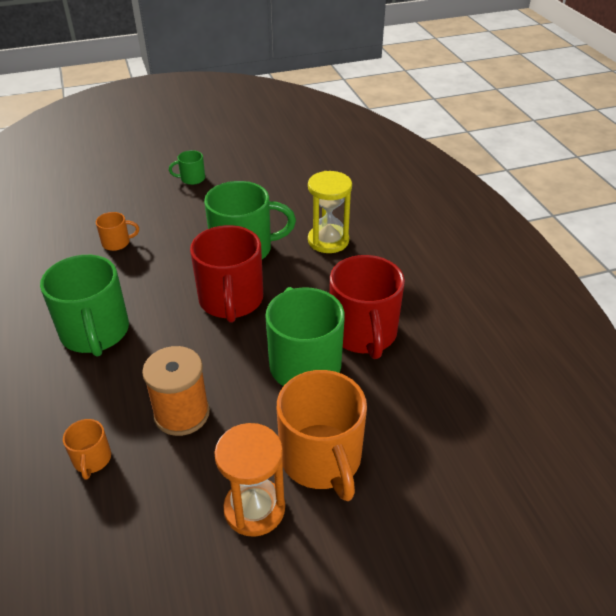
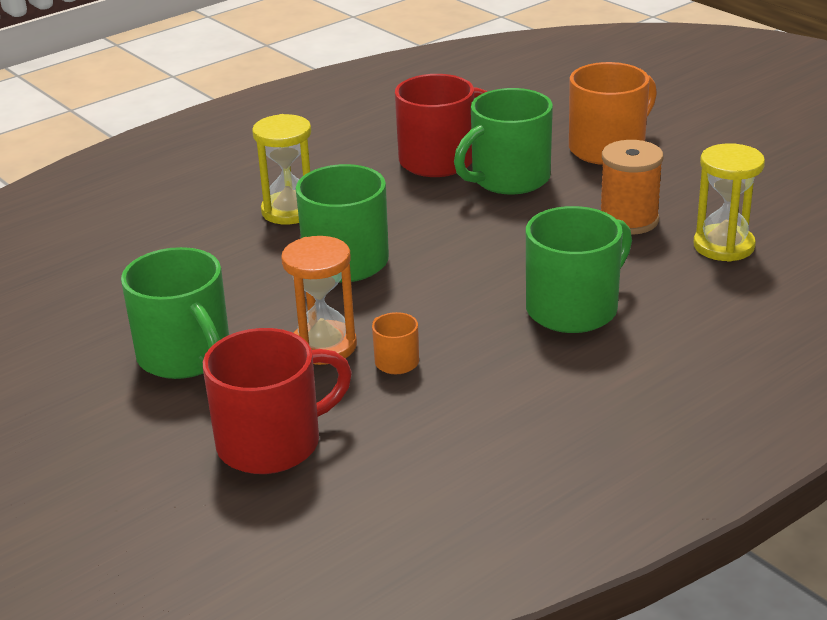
camera: 110 degrees left, 10 degrees down
(92, 459) = (723, 246): orange mug -> yellow hourglass
(192, 178) = (185, 356): green mug -> green mug, size x2.15
(231, 300) = (448, 241): red mug -> red mug (272, 443)
(254, 508) = (683, 163): orange hourglass -> orange hourglass (323, 346)

